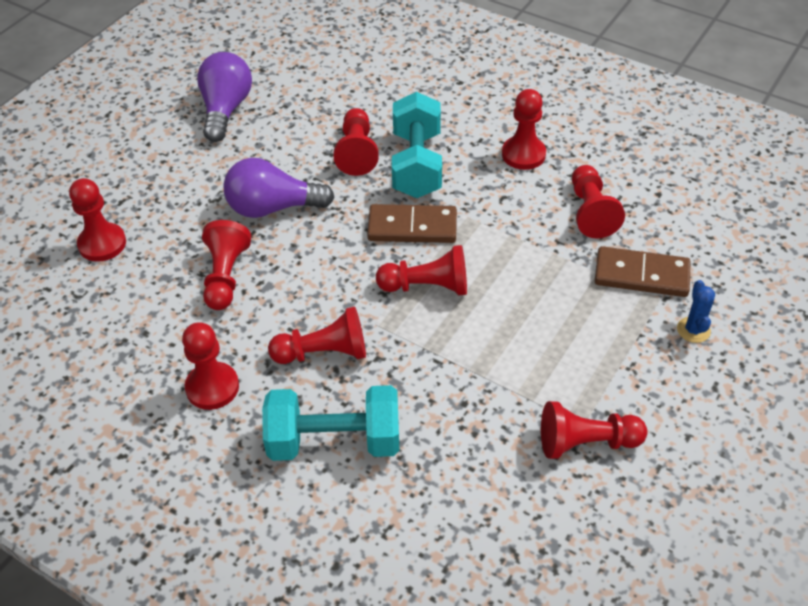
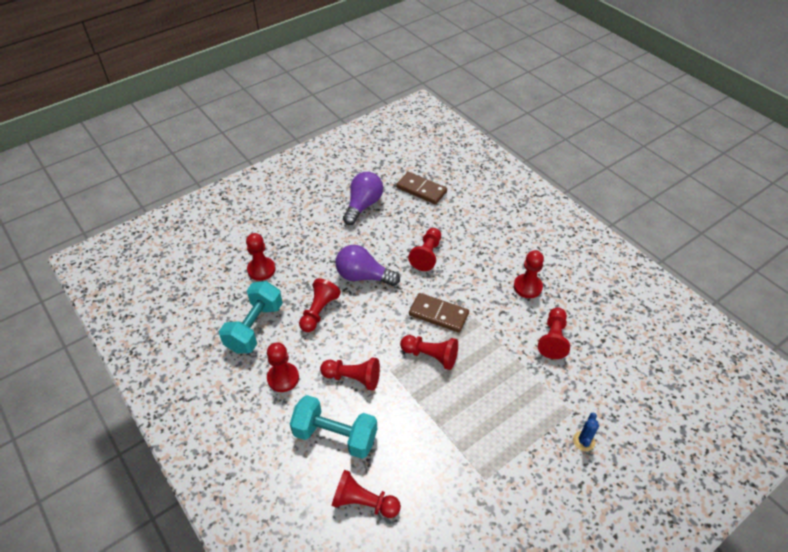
camera: 20 degrees right, 0 degrees up
(417, 165) = (459, 274): turquoise dumbbell -> turquoise dumbbell (255, 327)
(586, 442) = (481, 491): red pawn -> red pawn (363, 502)
(641, 275) = (567, 392): brown domino -> brown domino (421, 190)

